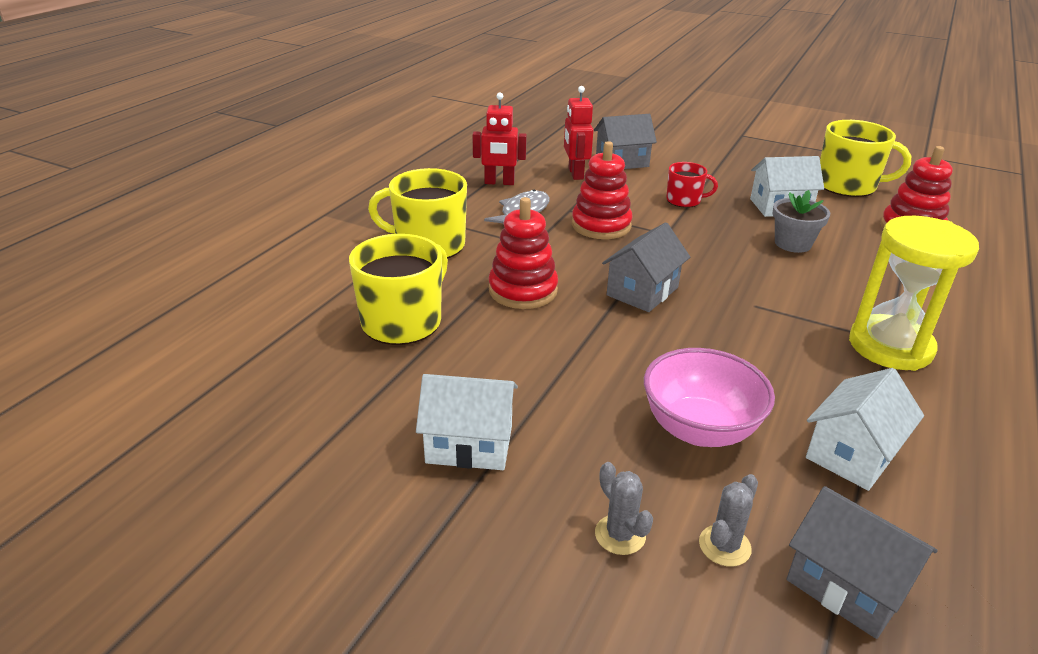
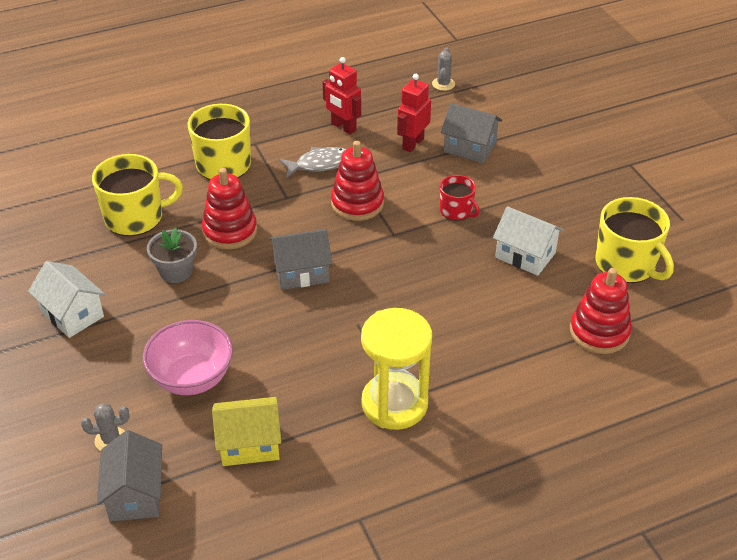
camera: 40 degrees right, 10 degrees up
(620, 535) = (74, 403): grey cactus -> grey cactus (443, 84)
(793, 244) = (473, 292): grey flower pot -> grey flower pot (176, 271)
(852, 453) = (249, 444): white house -> yellow house

